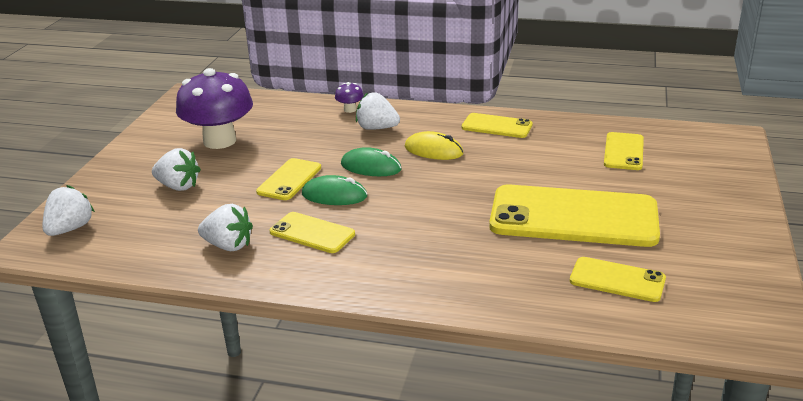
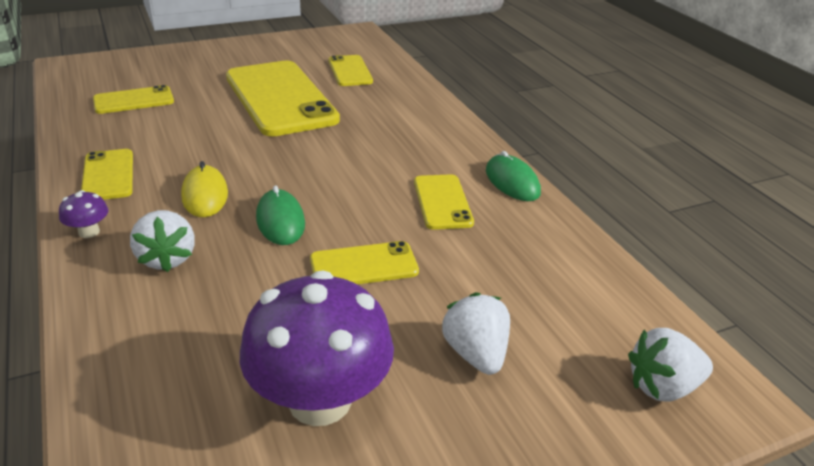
camera: 130 degrees left, 5 degrees up
(228, 246) = (521, 239): white strawberry -> none
(334, 195) = (364, 219): green mouse -> green mouse (512, 182)
(350, 109) = (111, 312): purple mushroom -> purple mushroom (89, 232)

